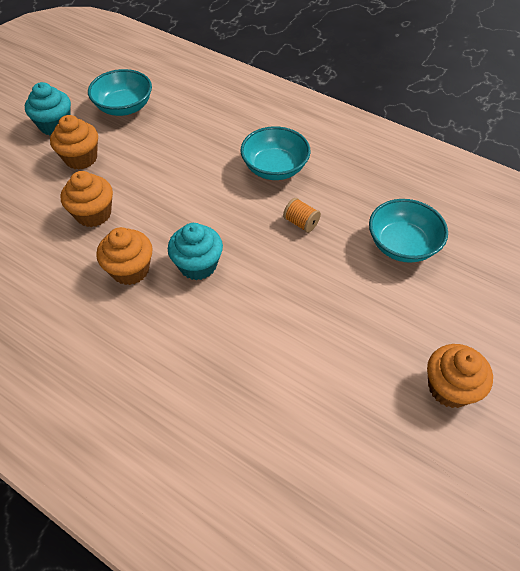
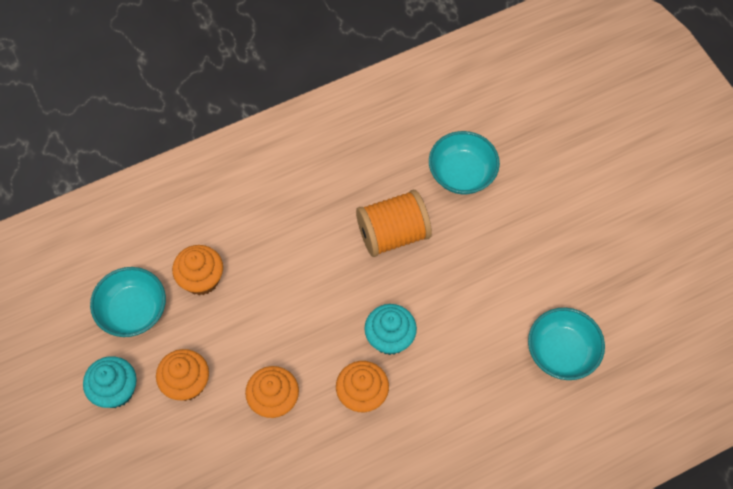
camera: 60 degrees left, 10 degrees up
(274, 168) = (315, 218): turquoise bowl -> turquoise bowl (562, 352)
(301, 223) = (392, 234): orange spool -> orange spool, size x2.17
(449, 388) = (598, 225): orange cupcake -> orange cupcake (201, 279)

